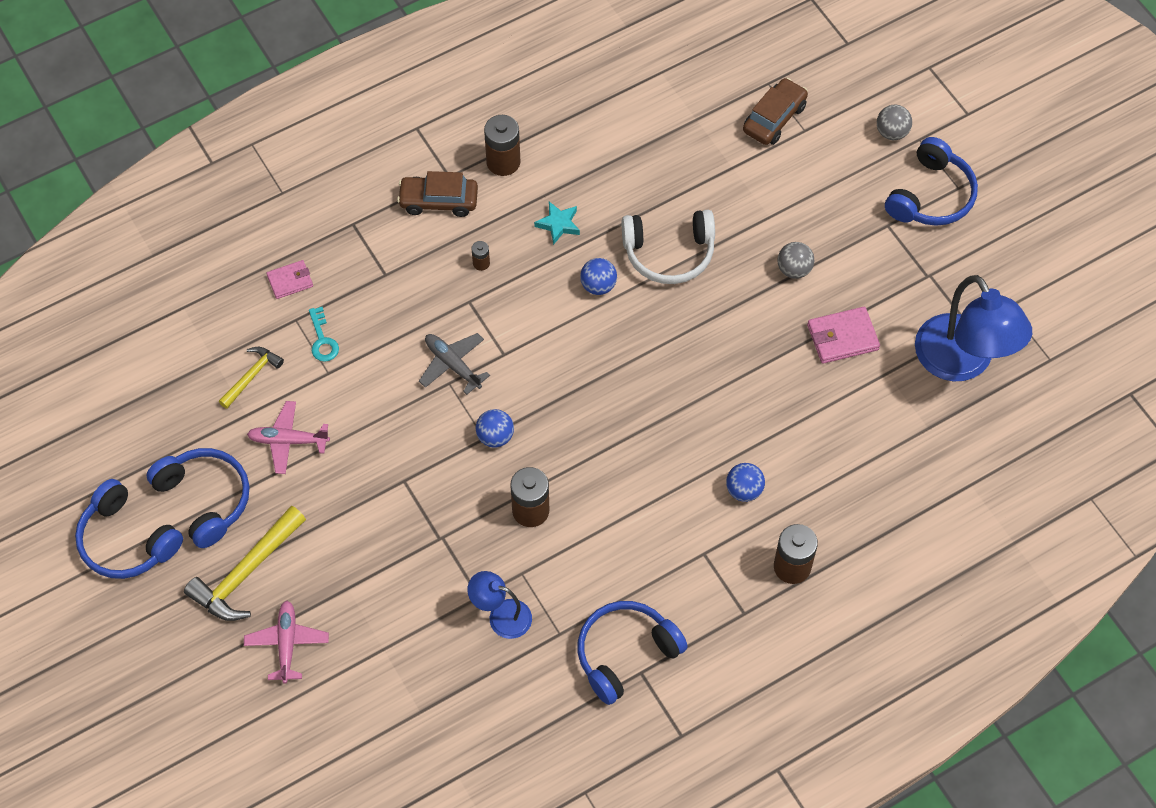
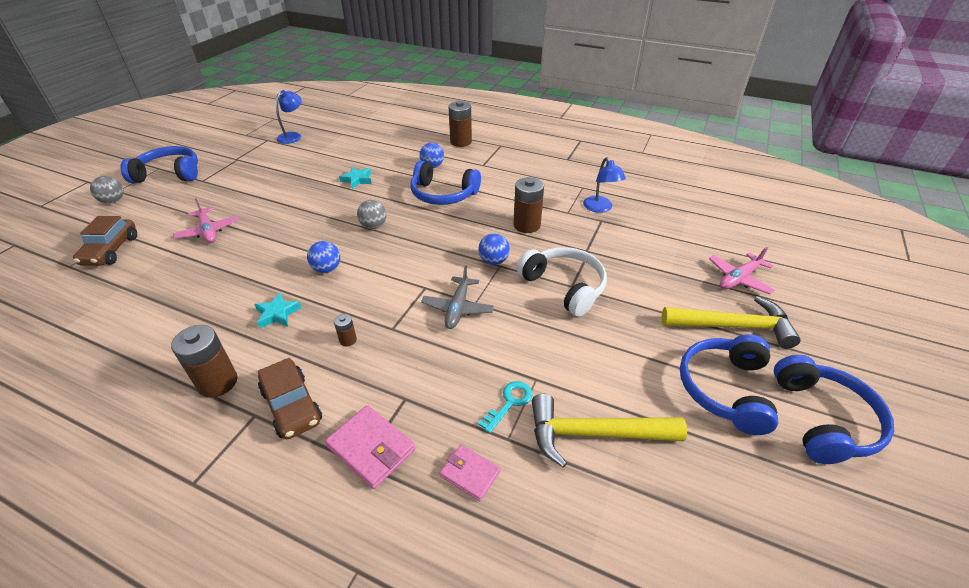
camera: 125 degrees left, 20 degrees down
(252, 376) = (594, 434): yellow hammer -> yellow hammer, size x1.73
(288, 441) = (618, 367): pink plane -> pink plane (208, 231)
(625, 653) = (564, 166): blue headphones -> blue headphones (443, 194)
(669, 253) = (275, 249): white headphones -> white headphones (564, 286)
(768, 387) = (357, 180): none -> turquoise star
(774, 118) = (111, 250): brown car -> brown car turned 90 degrees counterclockwise
(794, 269) = (259, 199): grey ball -> grey ball (373, 226)
(842, 337) = (302, 169): pink wallet -> pink wallet (371, 448)
(962, 362) = (293, 136): blue lamp -> blue lamp, size x0.51

